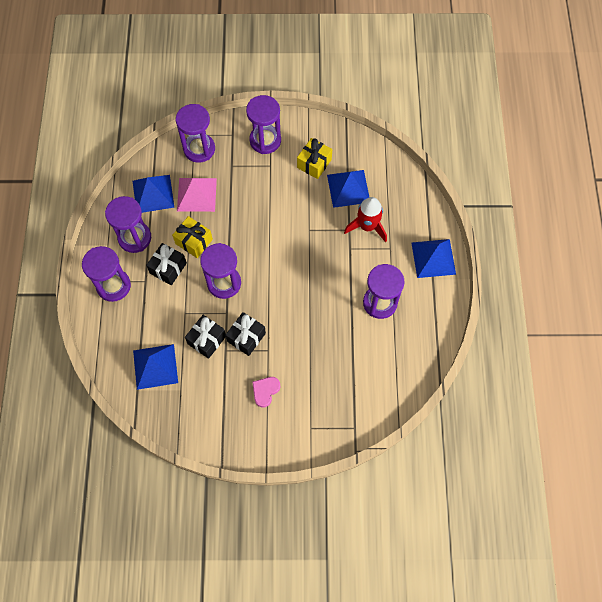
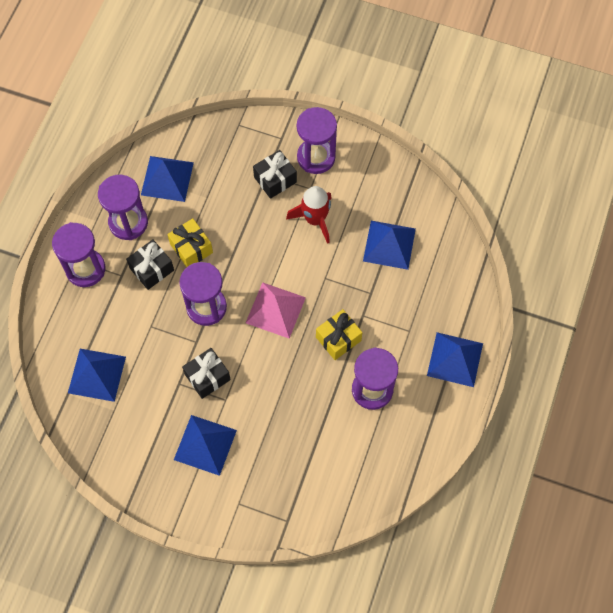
camera: 20 degrees right, 0 degrees up
(196, 194) = (215, 195): pink pyramid -> pink pyramid (275, 310)
(199, 149) = (237, 143): purple hourglass -> none
(207, 340) = (163, 365): black gift -> black gift (275, 180)
(265, 391) = (205, 444): pink heart -> blue pyramid
(314, 163) = (361, 202): yellow gift -> yellow gift (338, 339)
(367, 226) = (393, 296): red rocket -> red rocket (315, 219)

